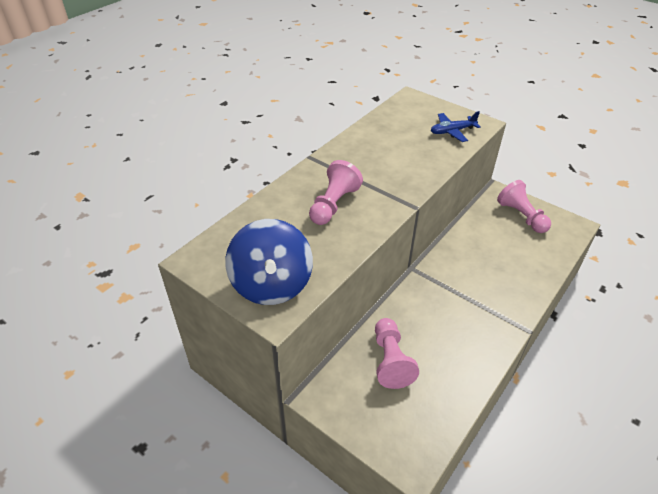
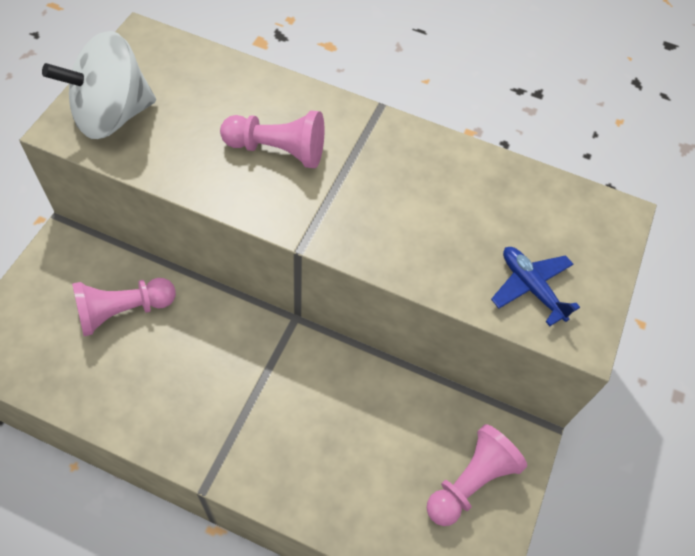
camera: 70 degrees right, 15 degrees up
(271, 284) = (112, 115): blue spinning top -> white spinning top

